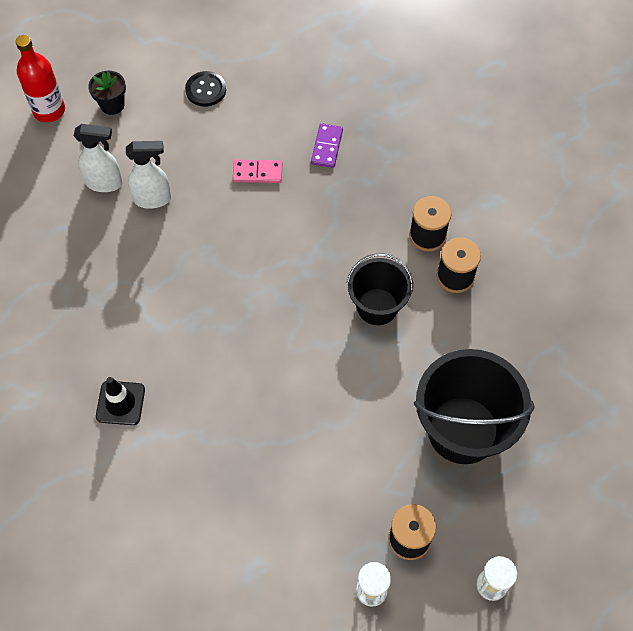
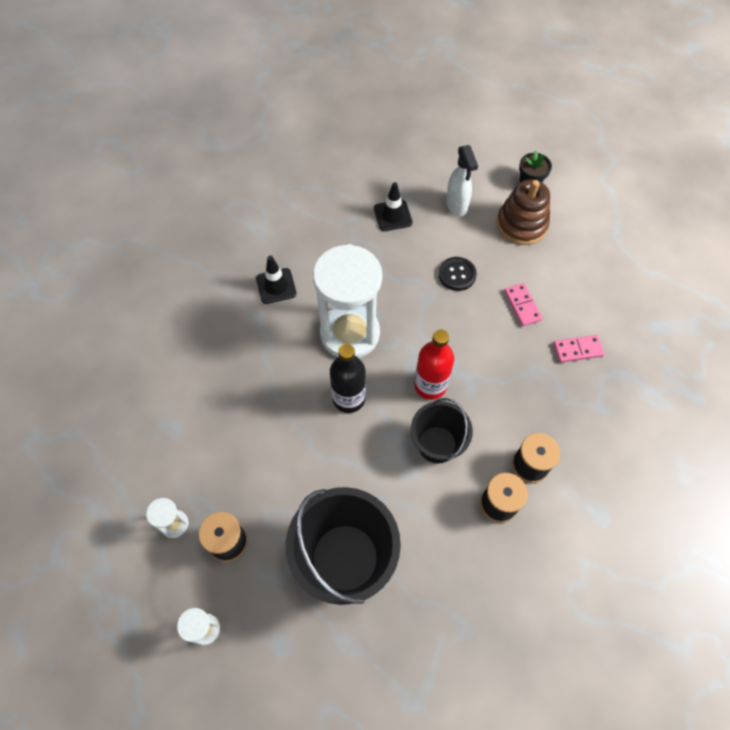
camera: 70 degrees right, 0 degrees up
(49, 110) = (501, 147): red bottle -> red bottle (430, 385)
(85, 250) = (392, 215): none -> black traffic cone
(153, 199) = (459, 242): white spray bottle -> none
(161, 134) = (521, 225): none -> brown stacking toy
(206, 90) = (581, 240): black button -> black button (457, 274)
(218, 345) = (350, 333): none -> white hourglass
(295, 371) = (349, 398): none -> black bottle
(327, 147) = (577, 350): purple domino -> pink domino

